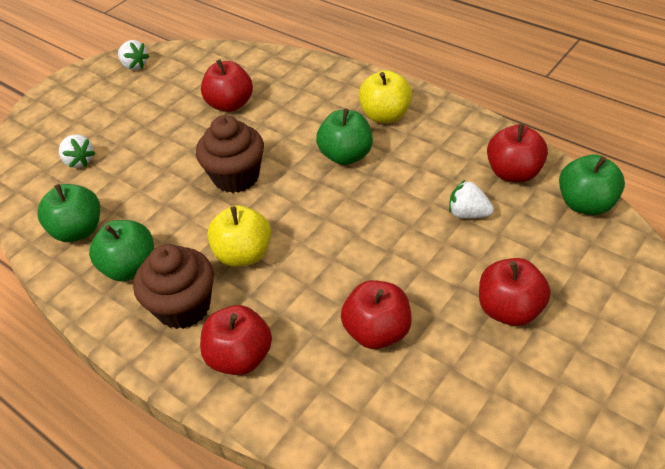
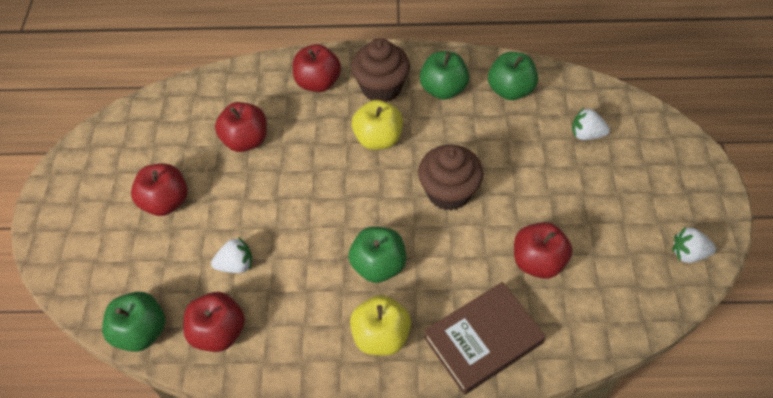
camera: 140 degrees right, 10 degrees up
(318, 84) = (483, 340): none -> brown book

